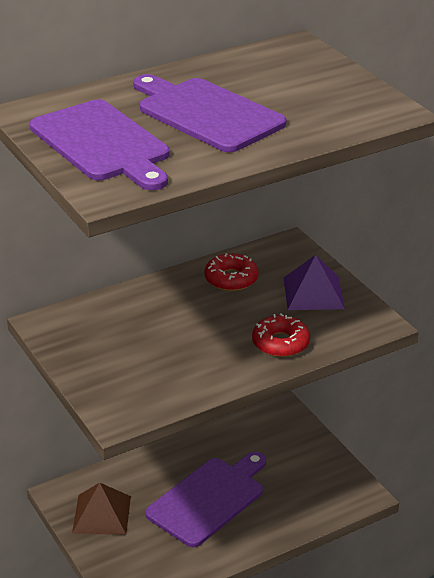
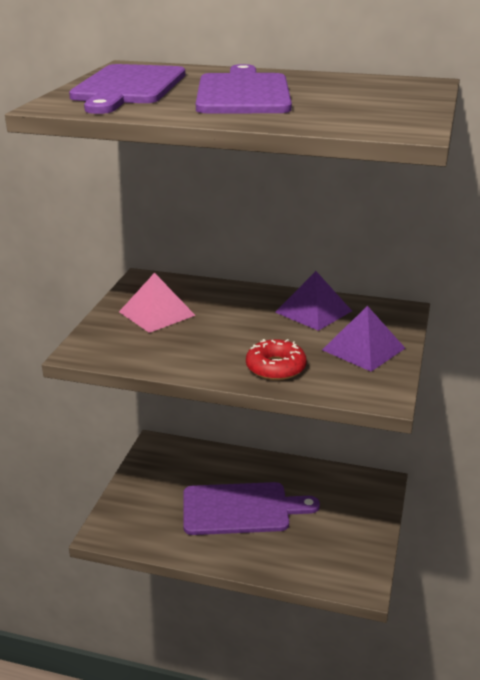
camera: 45 degrees right, 5 degrees down
(102, 514) = (161, 472): brown pyramid -> none
(115, 349) = (157, 313): none -> pink pyramid
(231, 279) = (313, 311): red donut -> purple pyramid

